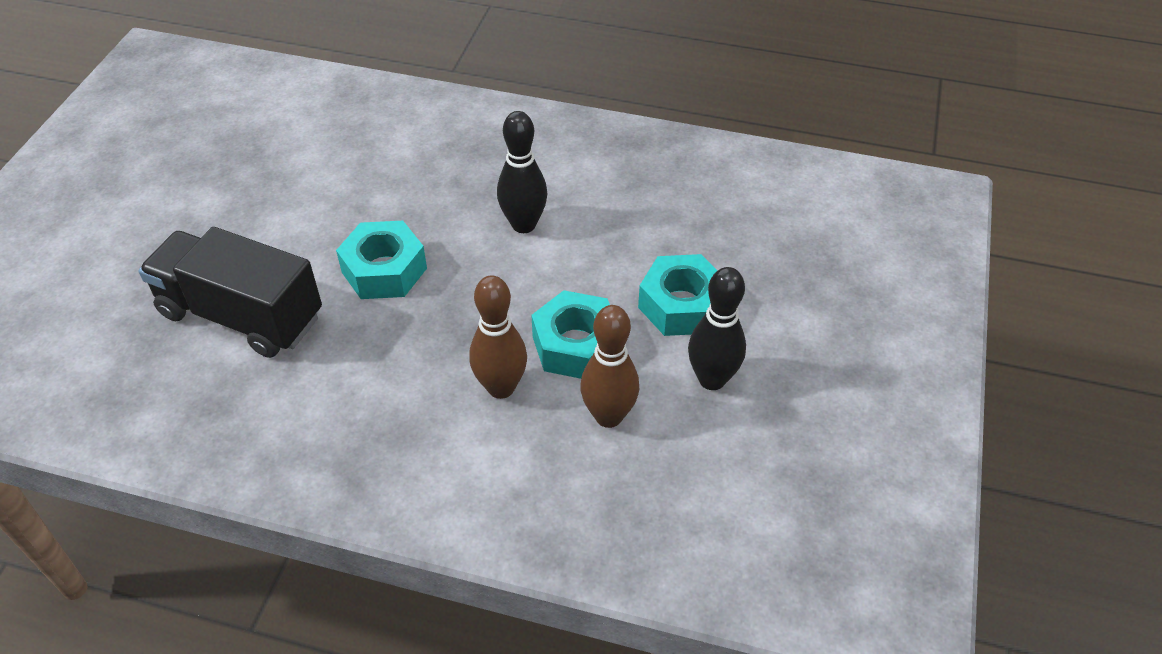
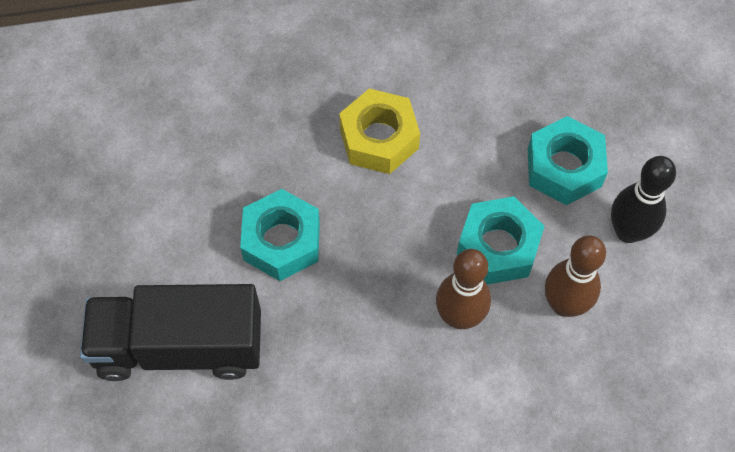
camera: 25 degrees left, 15 degrees up
(524, 225) = (379, 138): black bowling pin -> yellow nut

